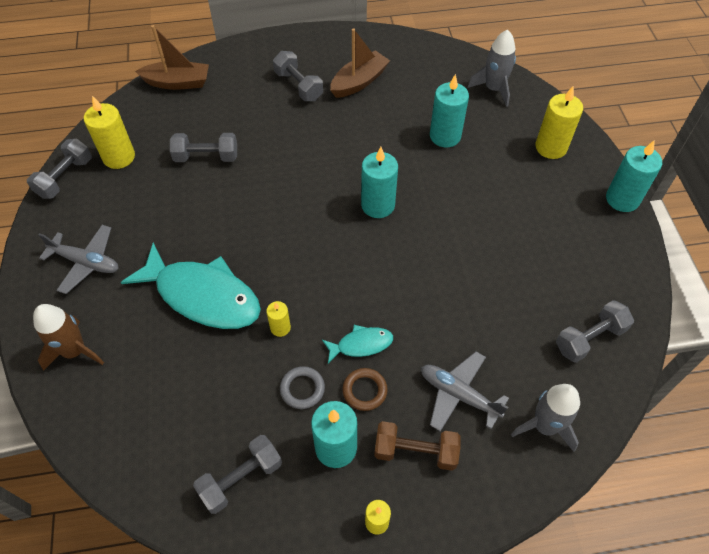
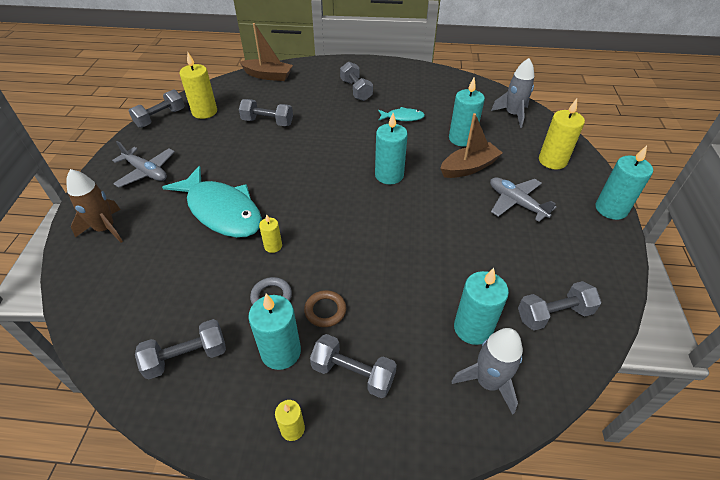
camera: 15 degrees right, 10 degrees down
(359, 82) = (404, 94): brown boat -> brown boat (469, 167)
(361, 344) = (336, 273): turquoise fish -> turquoise fish (402, 117)
(415, 451) = (353, 373): brown dumbbell -> grey dumbbell
(459, 395) = (411, 334): grey plane -> grey plane (516, 203)
(516, 373) = (473, 328): none -> turquoise candle

